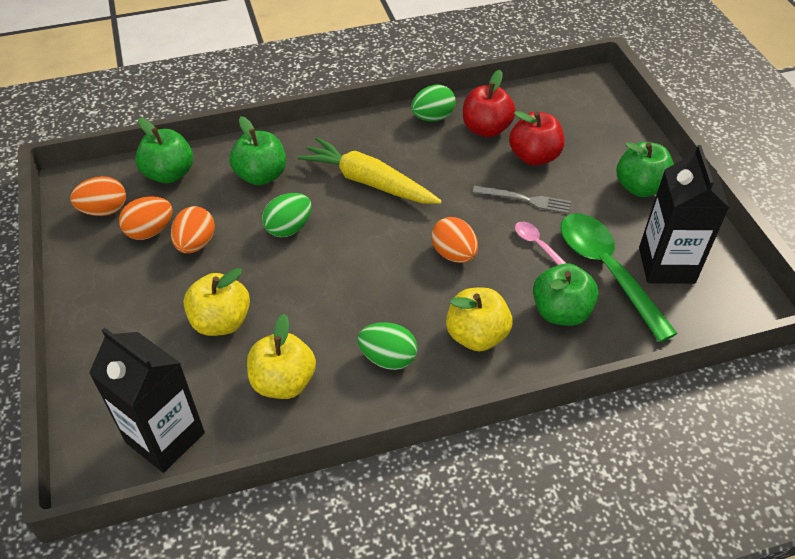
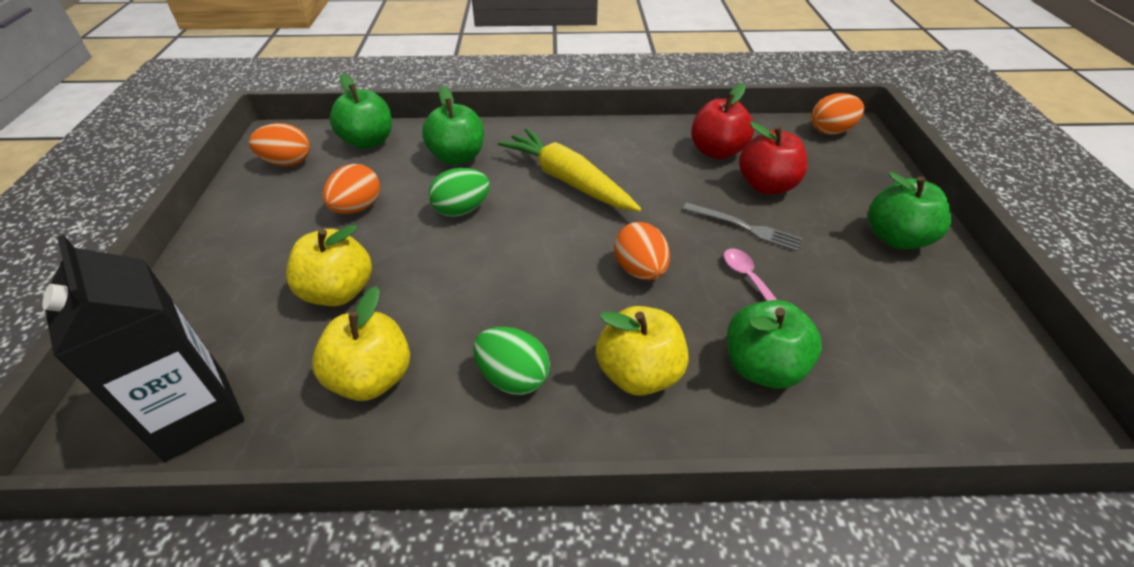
camera: 15 degrees right, 5 degrees down
(150, 231) = (319, 188): orange egg -> orange egg (831, 131)
(432, 117) = (660, 133): green egg -> none
(606, 270) = (836, 326): green spoon -> none
(666, 265) = (924, 336): black carton -> none

